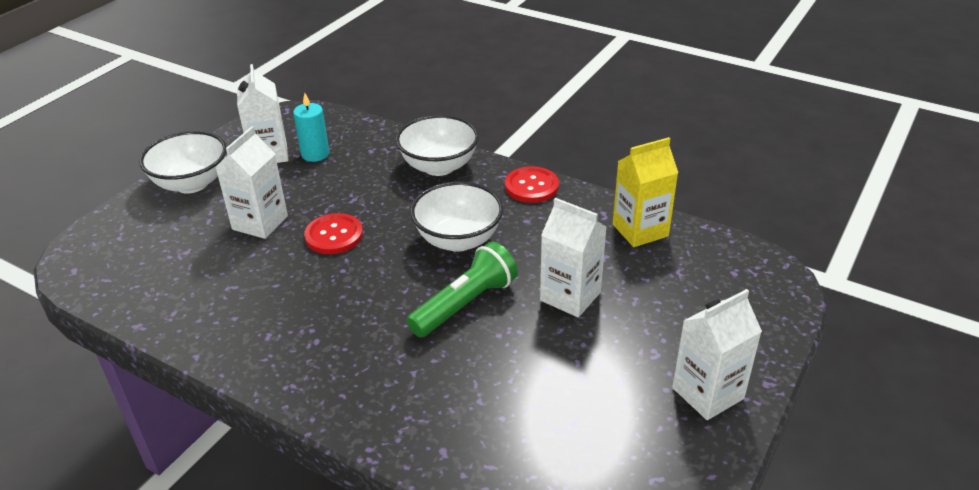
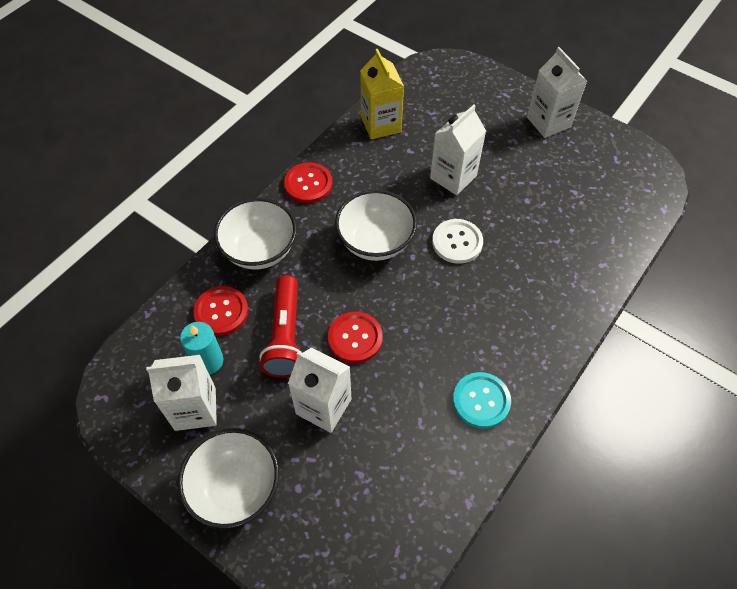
camera: 85 degrees left, 20 degrees up
(249, 331) = (481, 401): none -> turquoise button
(339, 192) = (285, 336): none -> red flashlight
(367, 154) = (221, 312): none -> red button
(465, 304) = (457, 242): green flashlight -> white button

